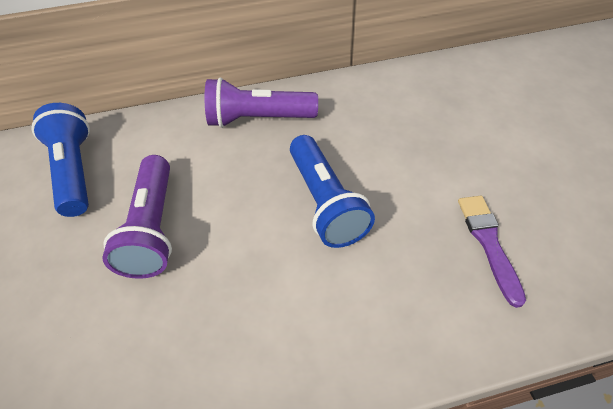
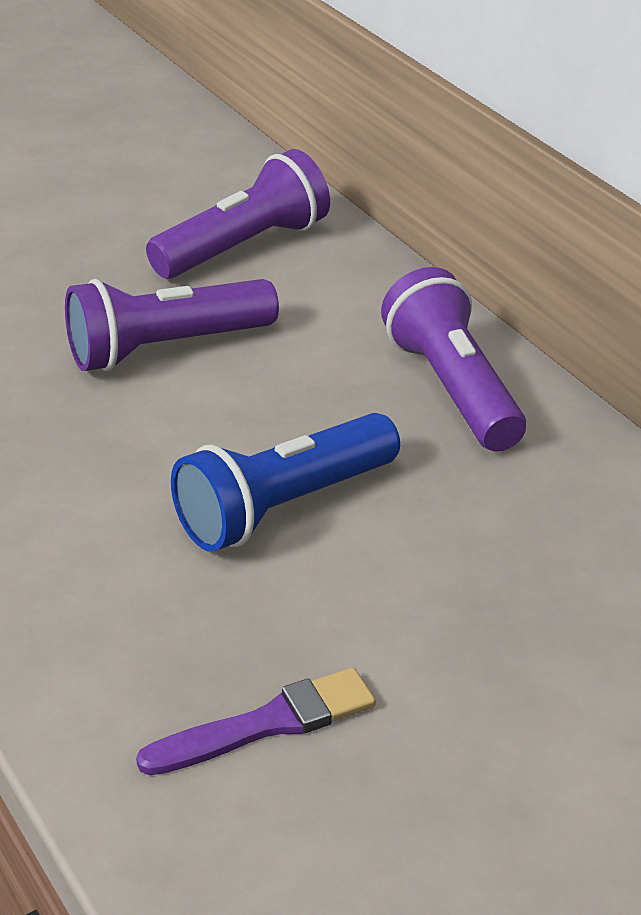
camera: 70 degrees right, 15 degrees down
(75, 171) = (243, 247): blue flashlight -> purple flashlight

